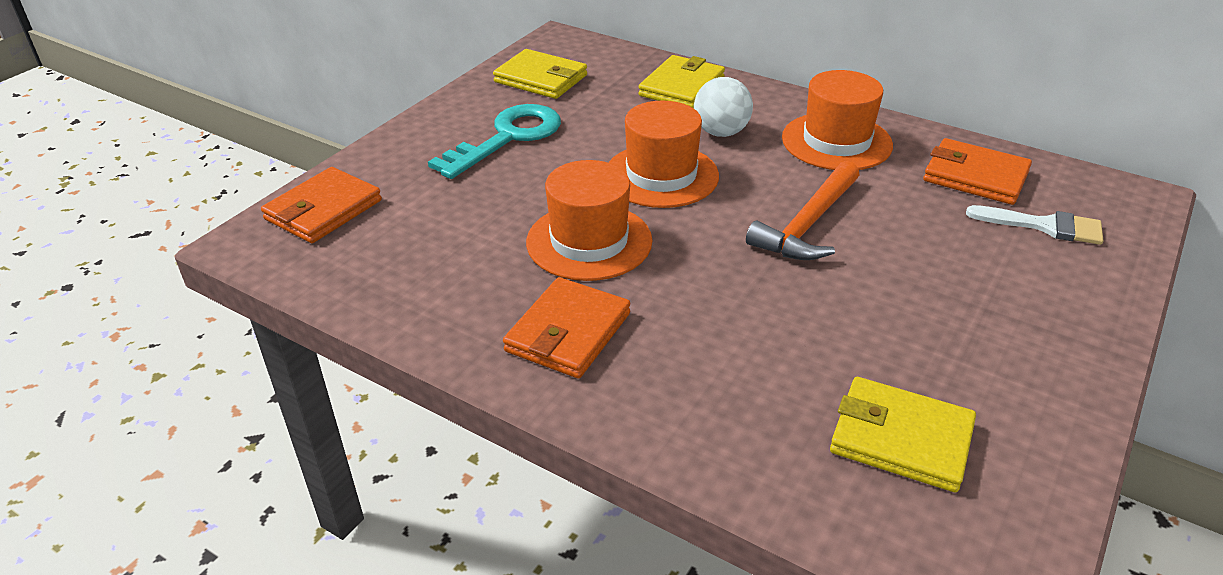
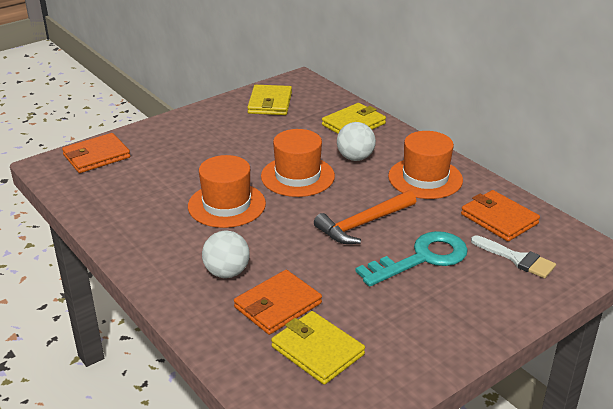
camera: 20 degrees right, 5 degrees down
(508, 138) = (224, 135): turquoise key -> turquoise key (422, 258)
(541, 79) = (270, 103): yellow wallet -> yellow wallet turned 45 degrees clockwise
(568, 332) = (179, 250): orange wallet -> orange wallet (277, 305)
(669, 349) = (227, 272): none -> white ball

